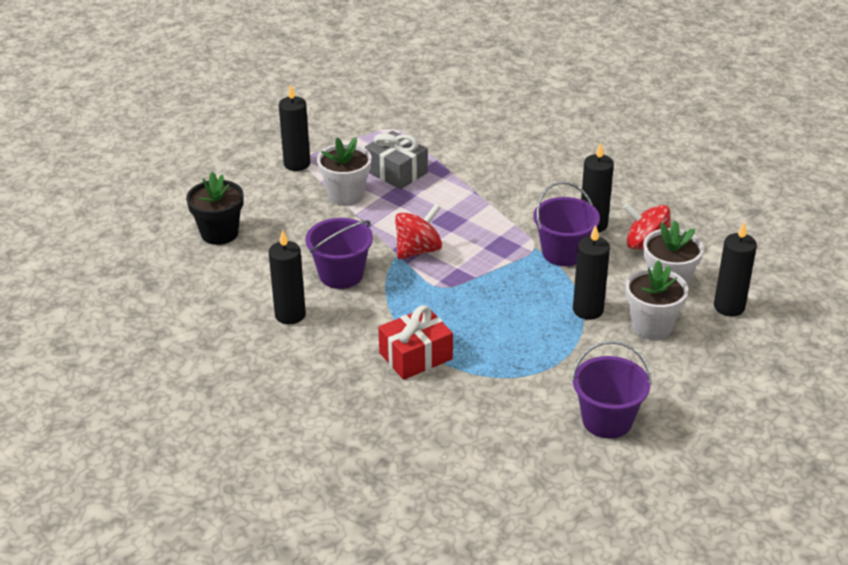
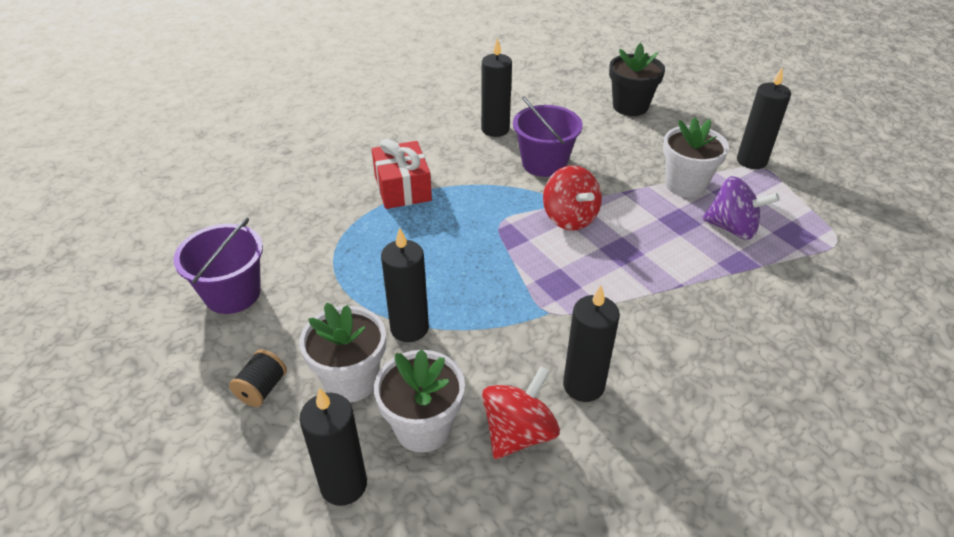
camera: 105 degrees right, 5 degrees up
(396, 172) = (732, 228): grey gift -> purple spinning top
(563, 253) = (529, 337): purple bucket -> none
(686, 367) = (262, 389): none -> black spool

